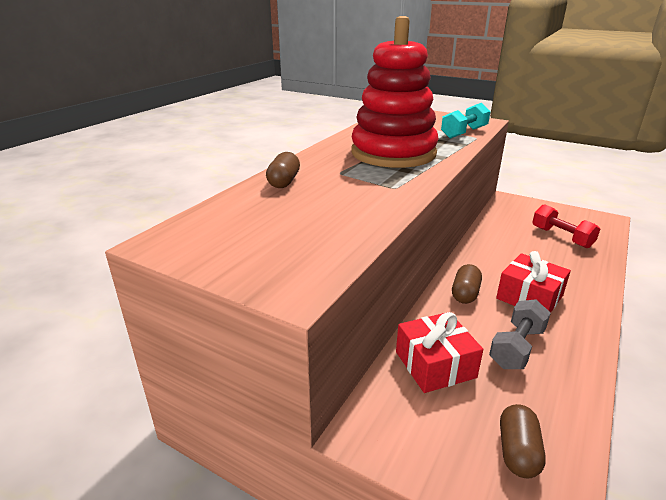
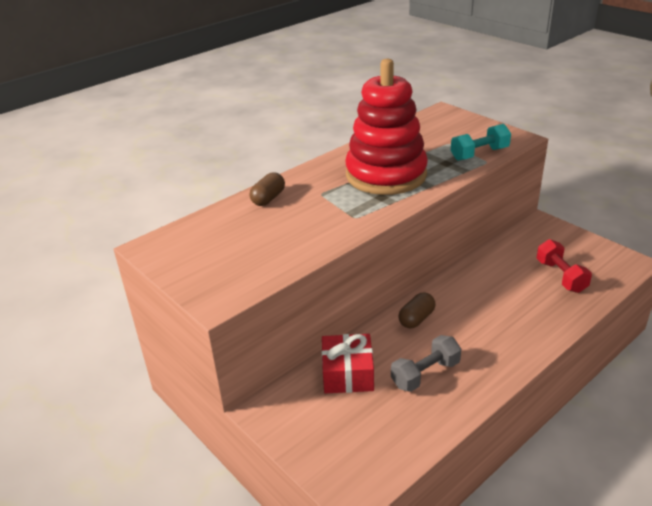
camera: 20 degrees right, 5 degrees up
(517, 451) = (365, 448): brown capsule -> none
(529, 297) = (474, 332): red gift -> none

